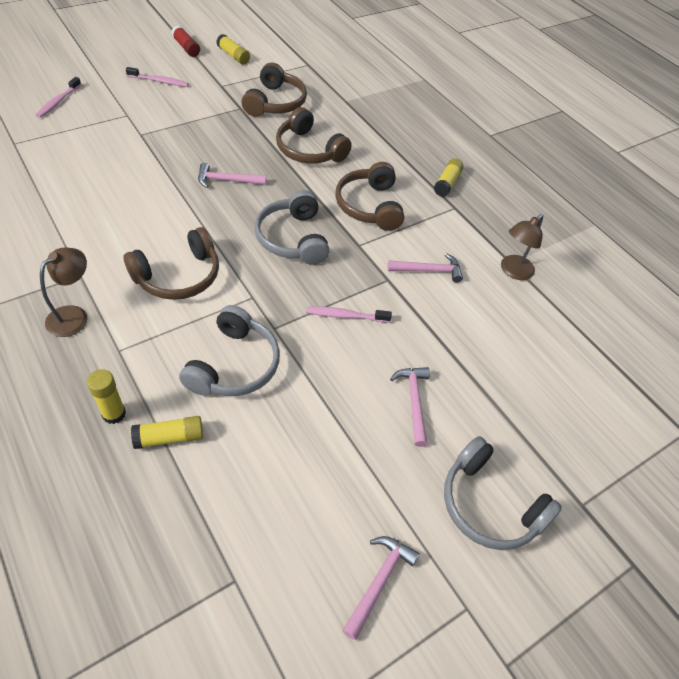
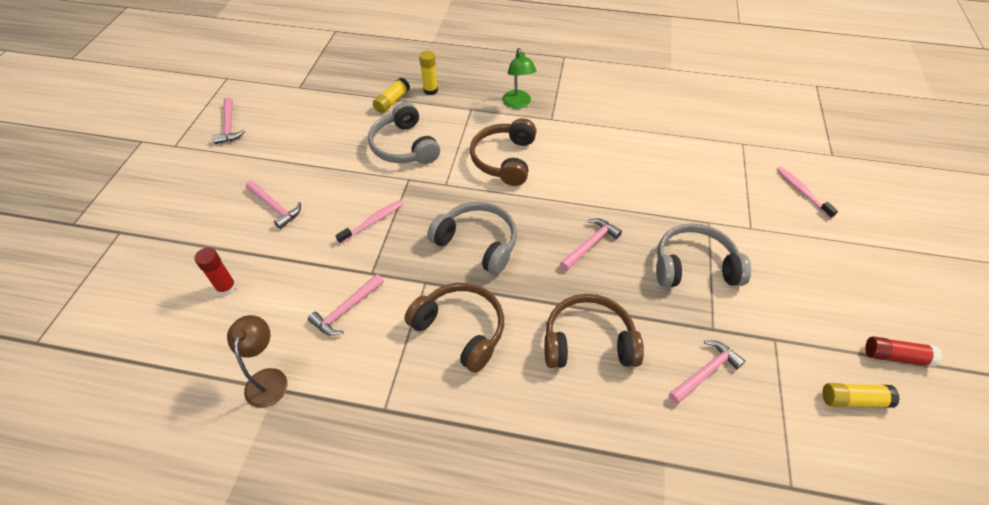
camera: 140 degrees right, 0 degrees up
(74, 315) = (518, 104): brown lamp -> green lamp
(159, 81) = (812, 285): pink toothbrush -> none
(275, 103) = (705, 372): brown headphones -> pink hammer
(447, 183) = (422, 439): yellow glue stick -> none
(489, 504) = (186, 191): grey headphones -> grey headphones (694, 266)
(505, 356) = (226, 288): none -> red glue stick

